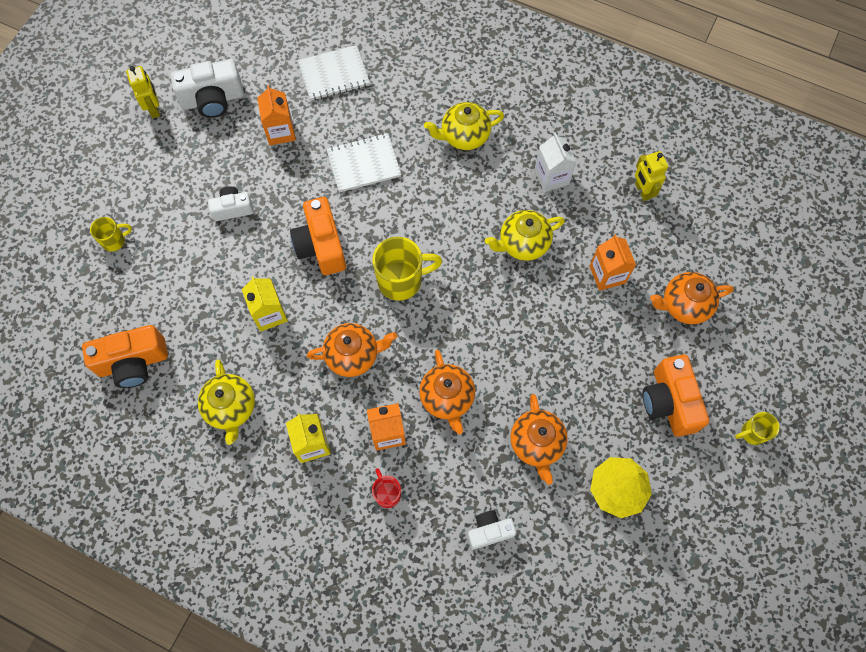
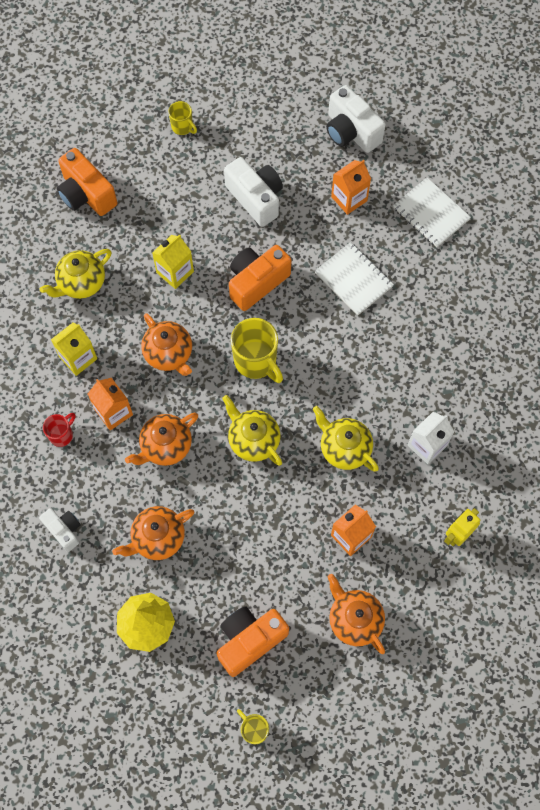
camera: 65 degrees right, 0 degrees up
(154, 109) = (317, 93): yellow robot -> none
(233, 209) = (256, 198): white camera -> white camera, size x1.66
(464, 136) = (428, 351): yellow teapot -> yellow teapot (253, 440)

